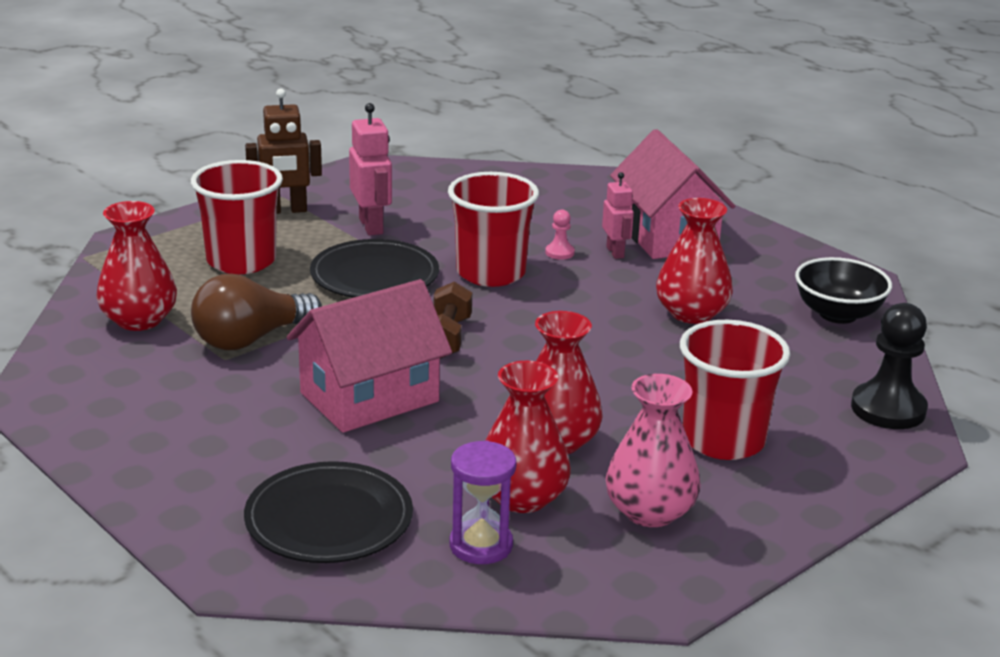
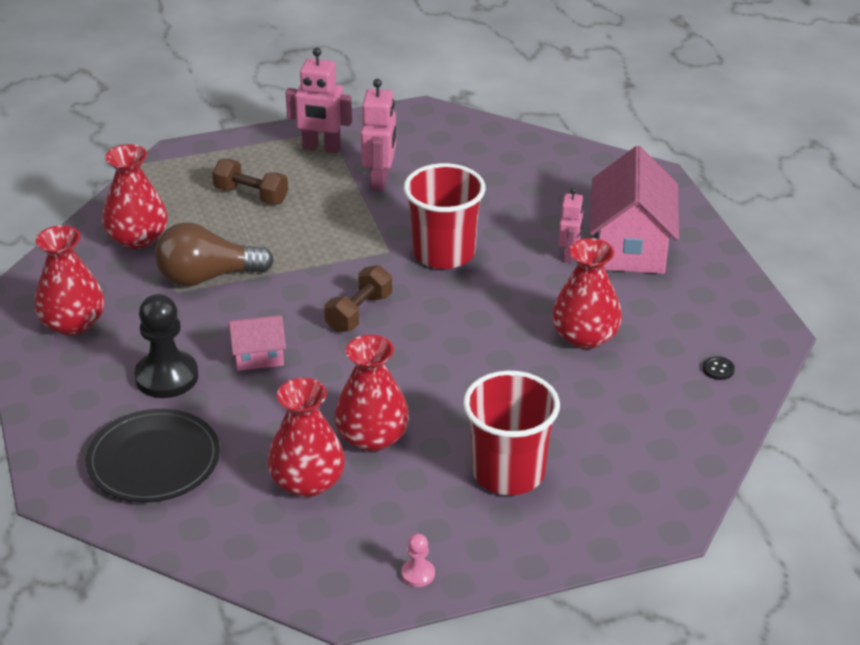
camera: 25 degrees right, 10 degrees up
(122, 411) = (73, 323): none -> red vase
(241, 261) = (251, 195): red cup -> brown dumbbell
(285, 210) = (321, 148): brown robot -> pink robot
(369, 397) = (258, 356): pink house -> pink house, size x0.51
(374, 276) = (346, 234): black plate -> none
(481, 545) = (246, 515): purple hourglass -> none
(559, 253) = (519, 244): pink pawn -> pink pawn (418, 574)
(650, 511) = (396, 523): pink vase -> none
(838, 314) = (718, 369): black bowl -> black button
(888, 409) = (678, 480): black pawn -> black pawn (166, 377)

